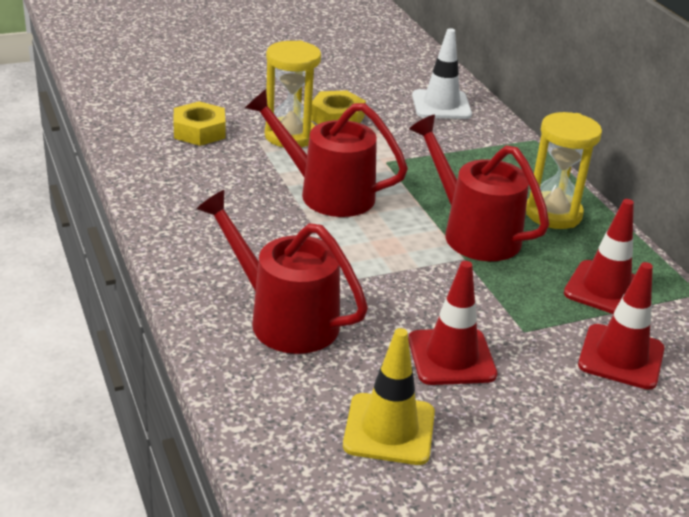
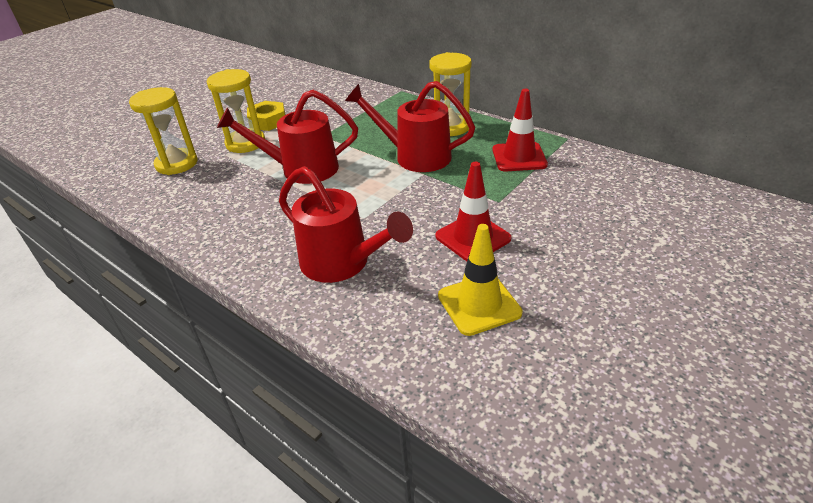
camera: 25 degrees left, 5 degrees up
(199, 131) = (177, 164): yellow nut -> yellow hourglass
(283, 318) = (343, 263): red watering can -> red watering can turned 150 degrees counterclockwise
(441, 105) = (328, 91): white traffic cone -> none
(621, 357) = (565, 192): red traffic cone -> none

